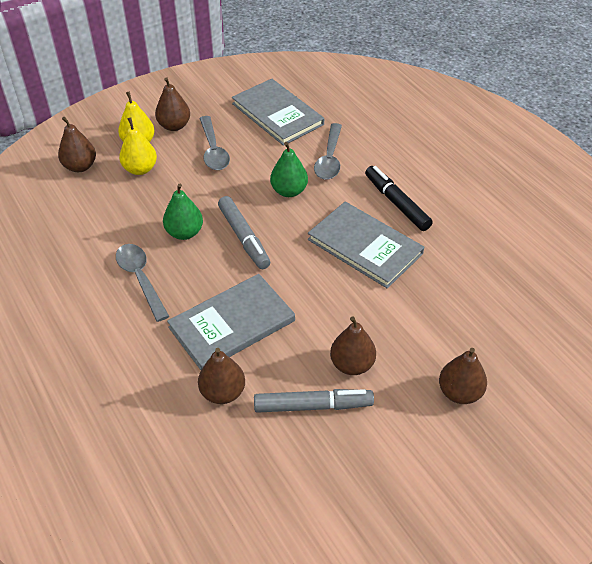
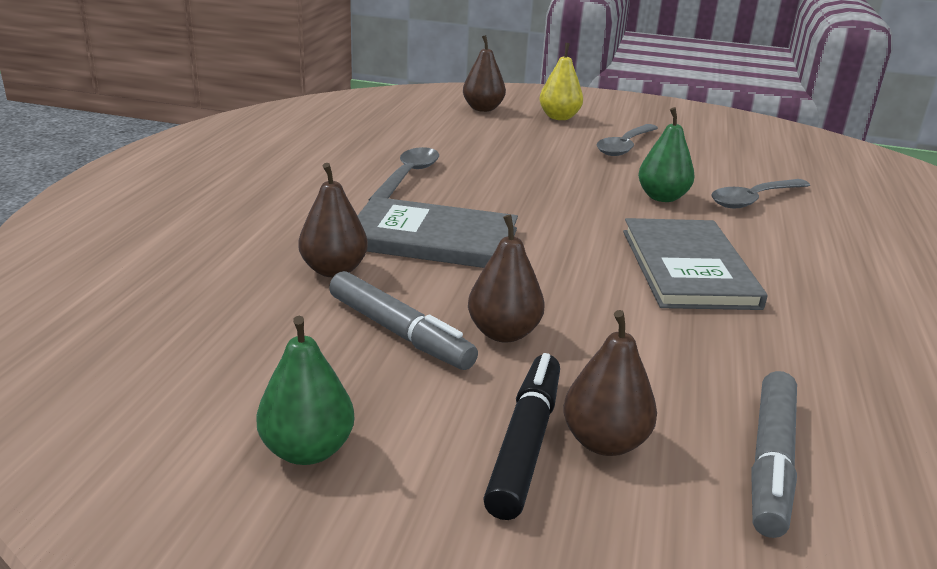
camera: 45 degrees right, 20 degrees down
(140, 169) = (532, 129): yellow pear -> none
(174, 126) = (612, 122): brown pear -> none
(184, 233) = (501, 173): green pear -> green pear (307, 450)
(244, 237) = (554, 200): grey marker -> grey marker (771, 462)
(277, 114) = (740, 154): grey book -> none
(396, 203) = (792, 261): black marker -> black marker (525, 443)

